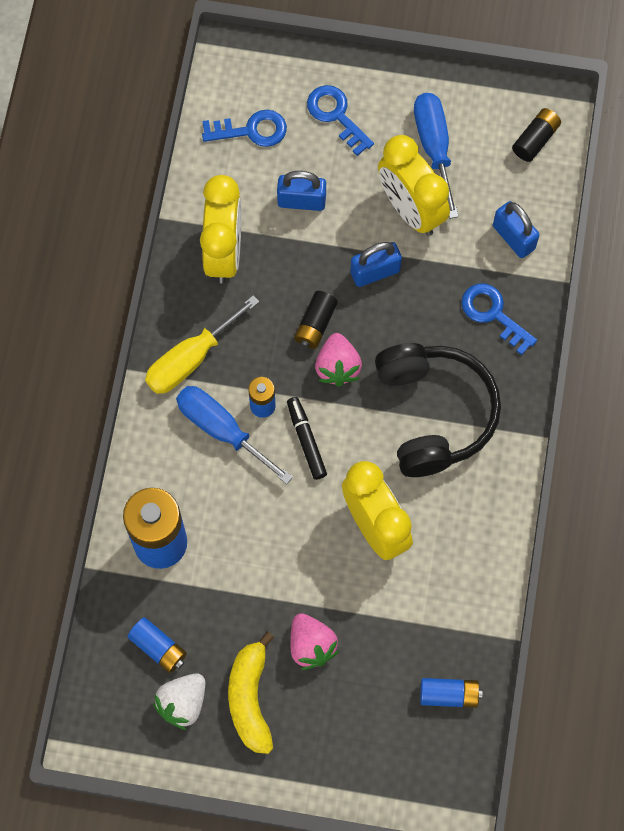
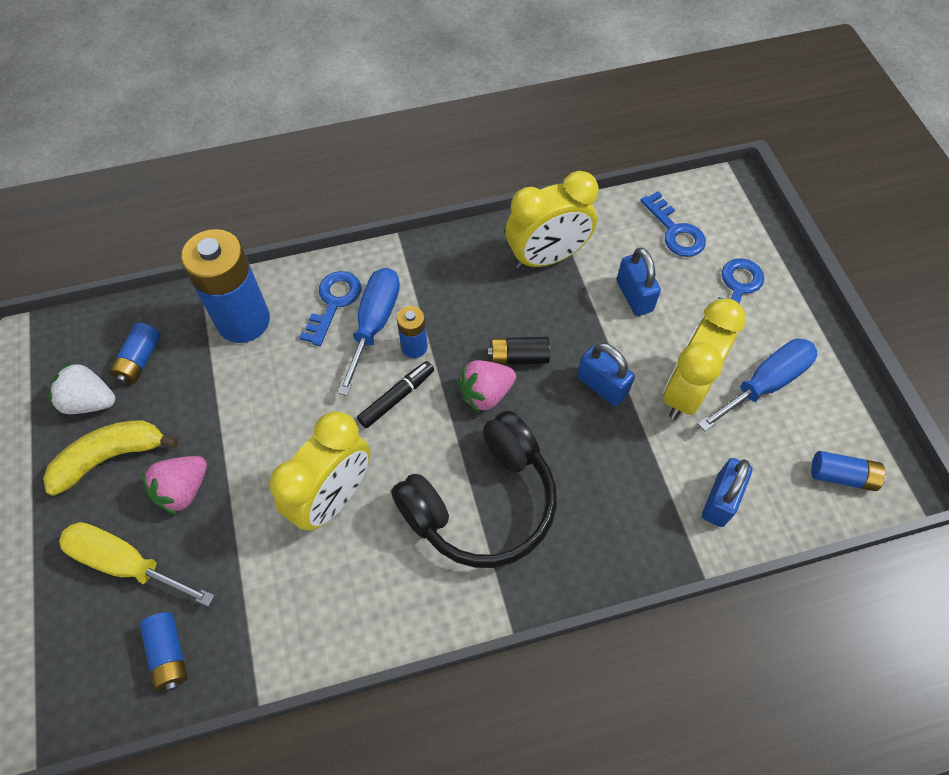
camera: 65 degrees right, 10 degrees down
(191, 359) = (431, 274): yellow screwdriver -> yellow screwdriver (126, 564)
(493, 314) = (623, 516): blue key -> blue key (333, 302)
(535, 139) = (842, 476): black battery -> blue battery

